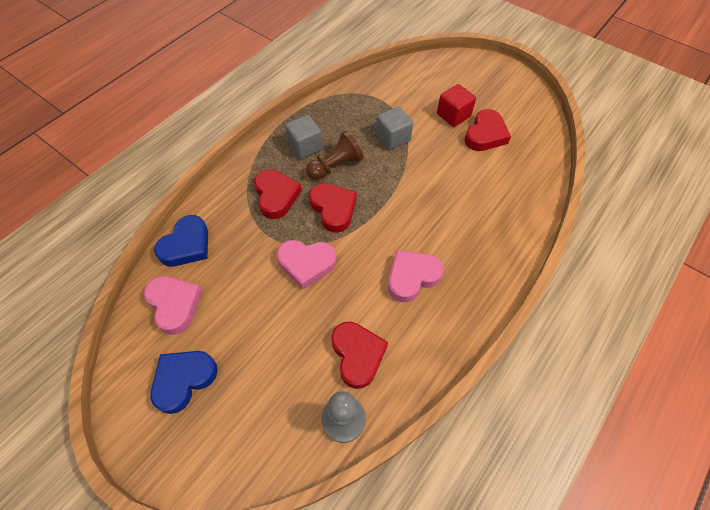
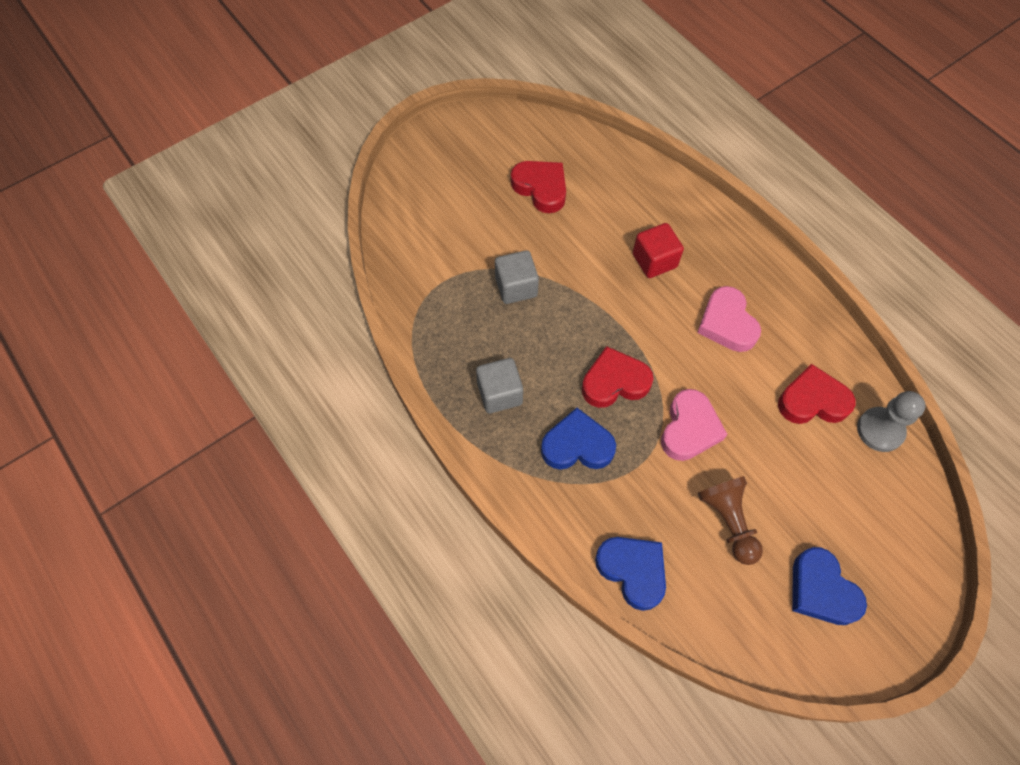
camera: 75 degrees left, 5 degrees up
(174, 305) = (721, 594): pink heart -> none
(276, 196) = (577, 445): red heart -> blue heart
(335, 166) = (545, 364): brown pawn -> brown pawn (728, 521)
(453, 115) = (498, 210): red cube -> red cube (654, 260)

